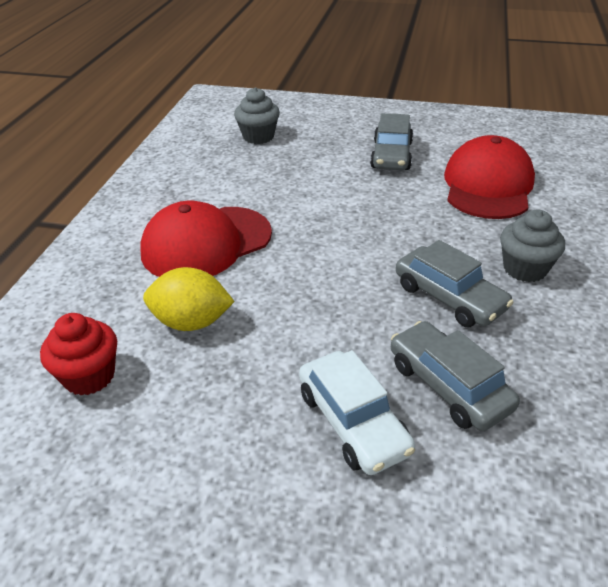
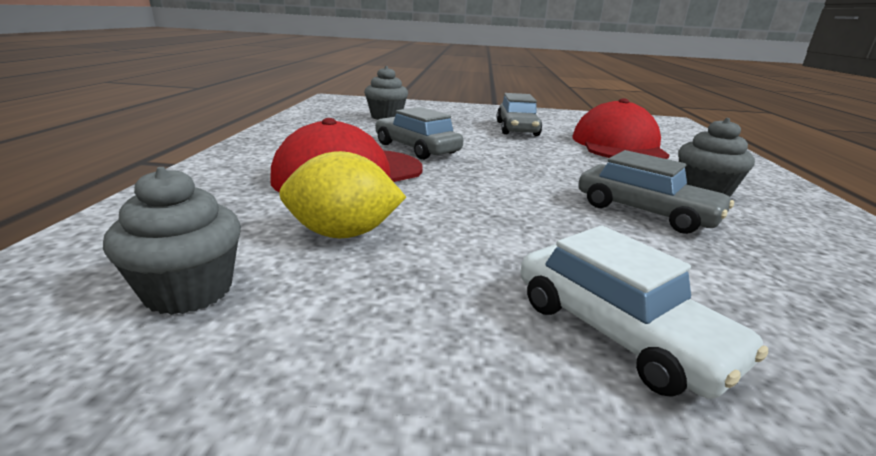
camera: 10 degrees left, 15 degrees down
(89, 376) = (189, 291): red cupcake -> grey cupcake
(448, 385) = (714, 286): grey car -> grey car (416, 148)

